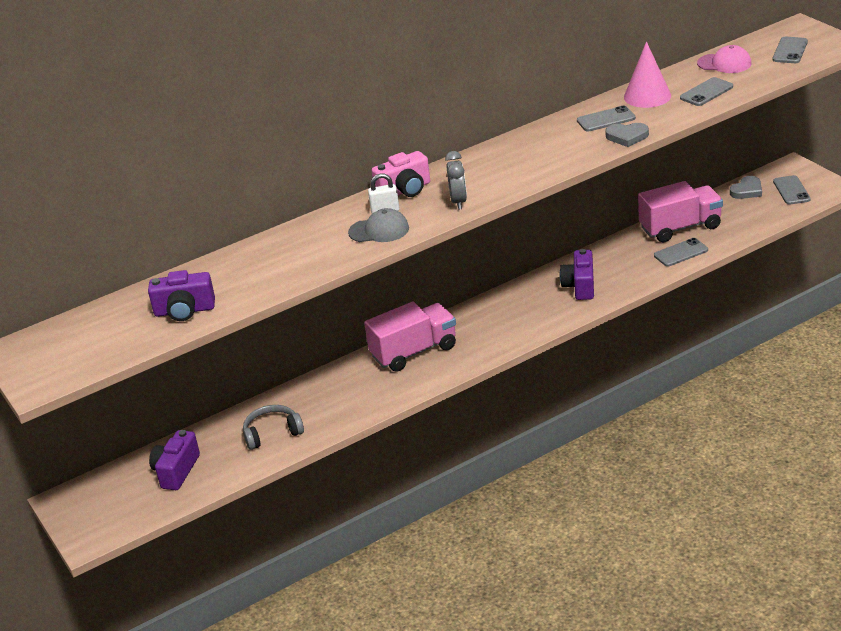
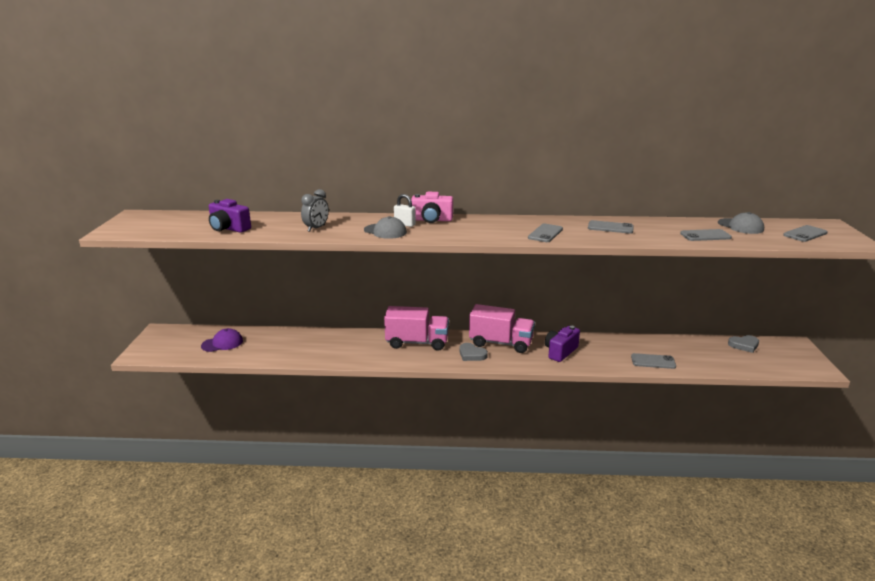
camera: 30 degrees right, 10 degrees down
(176, 471) = (222, 343): purple camera -> purple cap
(272, 433) = (290, 348): grey headphones -> none
(458, 202) = (452, 234): grey clock -> grey clock (316, 228)
(627, 137) = (612, 239): grey heart -> grey heart (471, 354)
(647, 96) = (657, 225): pink cone -> none
(680, 228) = (669, 347): pink truck -> pink truck (501, 343)
(724, 63) = (740, 226): pink cap -> grey cap
(791, 190) = (781, 358): grey phone -> grey phone (545, 233)

